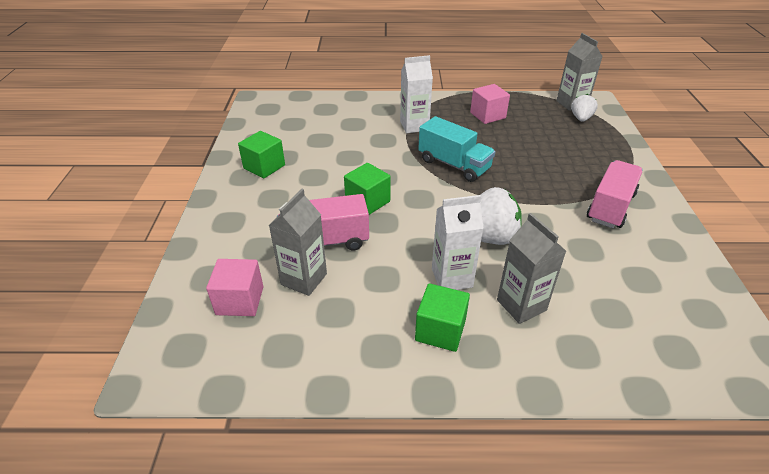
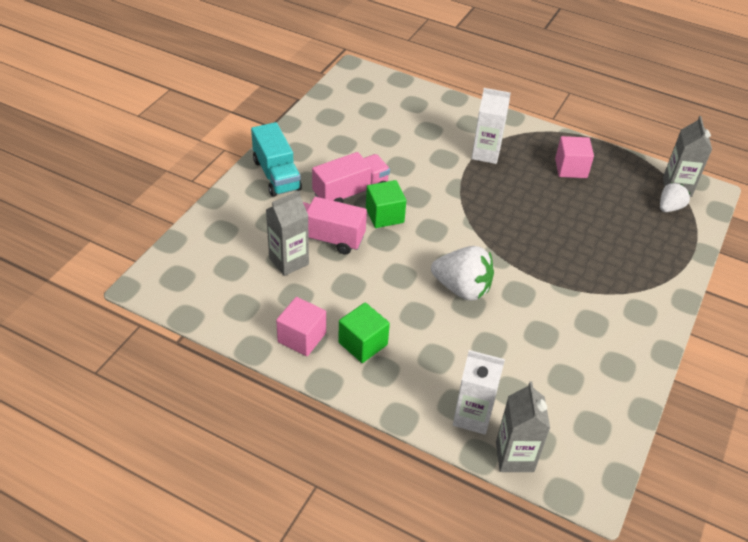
camera: 25 degrees right, 5 degrees up
(240, 300) = (233, 258): pink cube -> pink cube (302, 337)
(264, 167) = (319, 148): green cube -> none
(452, 278) = (404, 309): white carton -> white carton (472, 416)
(454, 165) = (490, 209): turquoise truck -> turquoise truck (276, 175)
(521, 305) = (442, 353): grey carton -> grey carton (514, 457)
(610, 207) = (604, 308): pink truck -> pink truck (350, 192)

